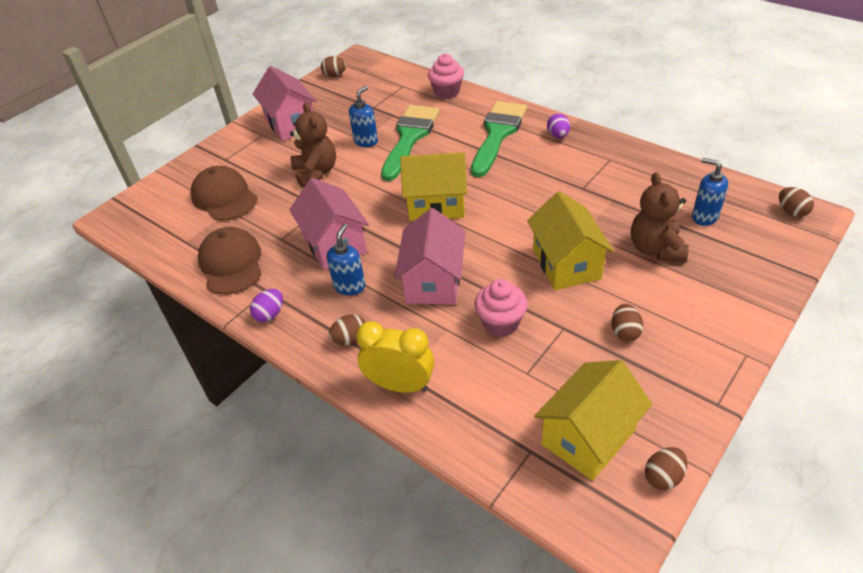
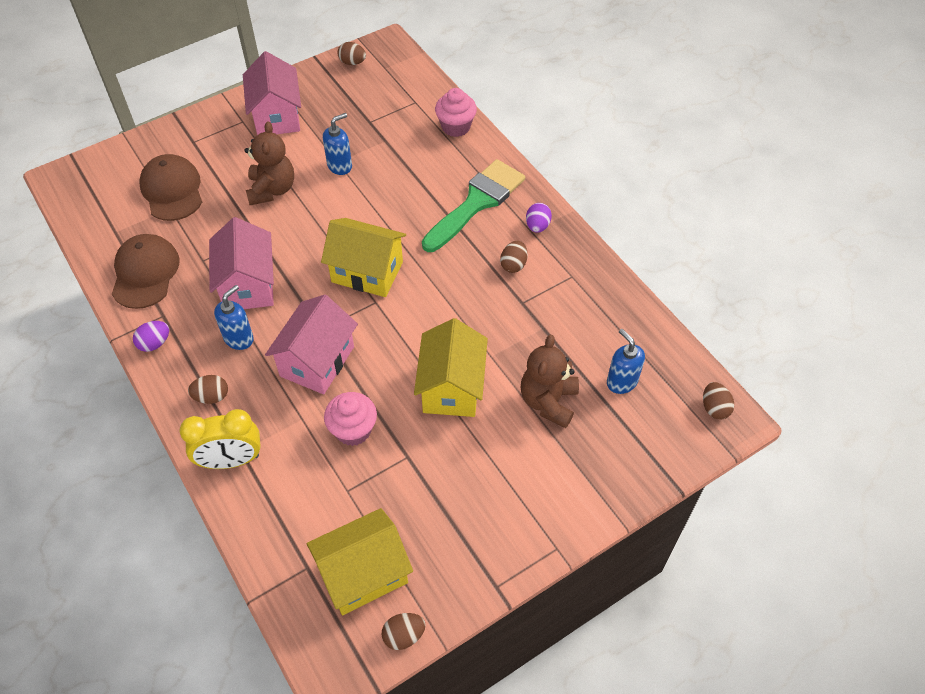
camera: 15 degrees right, 10 degrees up
(400, 385) = (231, 460): yellow clock -> yellow clock turned 135 degrees clockwise
(410, 137) = (385, 176): green brush -> none
(625, 332) = (460, 482): brown egg -> brown egg (513, 265)

